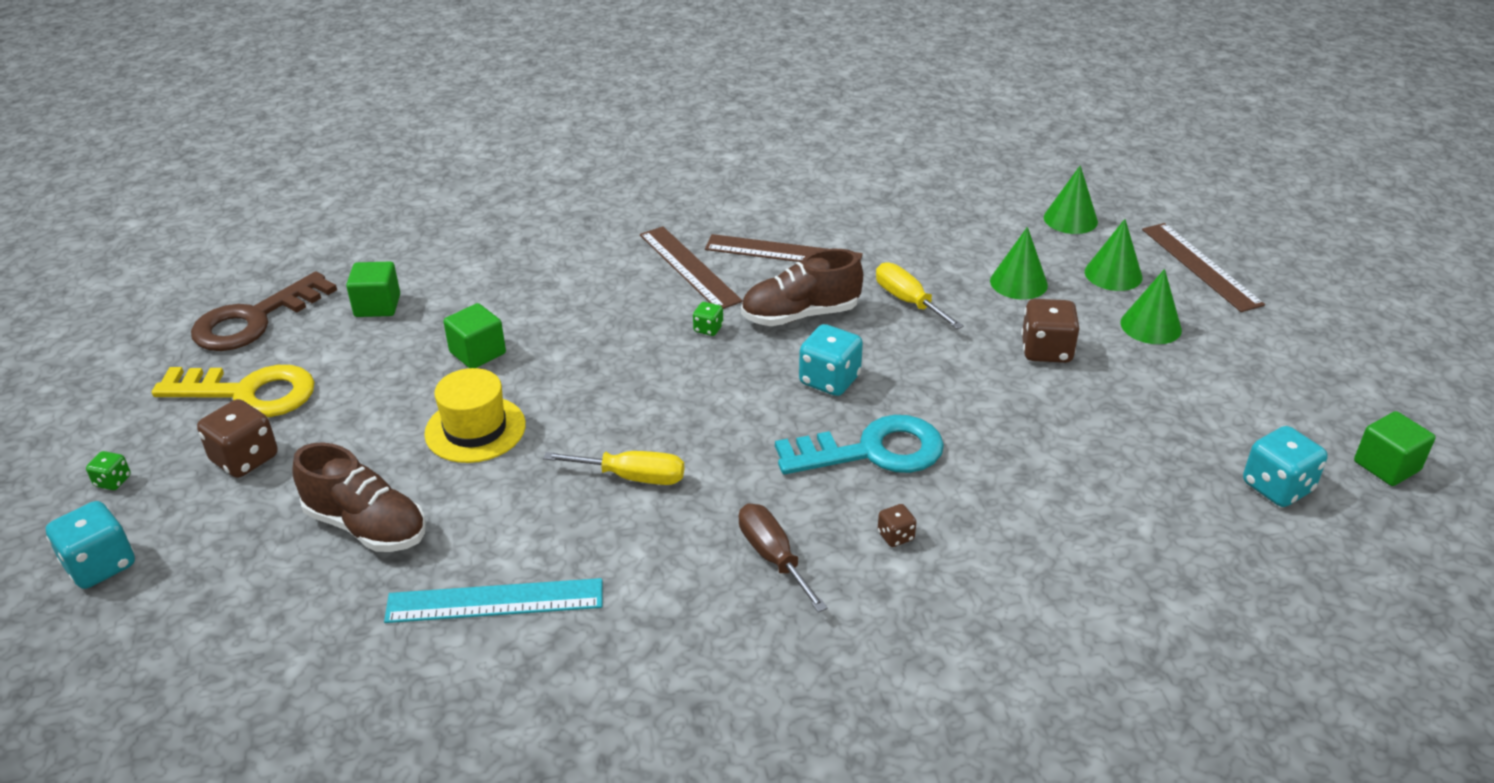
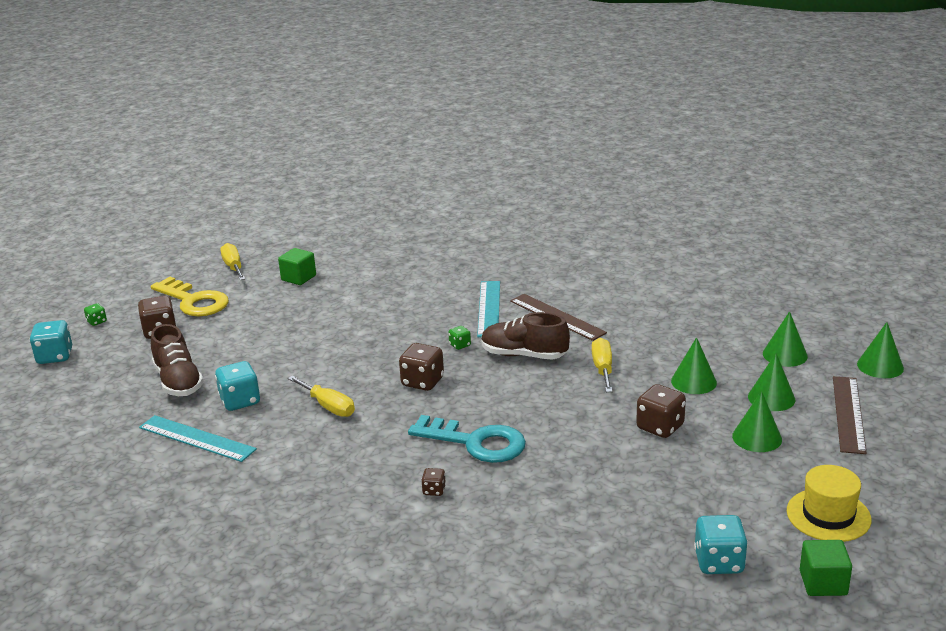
camera: 35 degrees right, 10 degrees down
(254, 320) = (233, 267): brown key -> yellow screwdriver
(475, 429) = (278, 355): yellow hat -> yellow hat (828, 515)
(477, 353) = (321, 317): green cube -> none
(689, 267) = (489, 308): brown ruler -> turquoise ruler
(717, 396) = (422, 382): none -> brown dice
(773, 557) = (354, 474): brown screwdriver -> none
(829, 380) = (497, 396): turquoise dice -> turquoise dice (240, 401)
(1169, 202) = (880, 366): none -> green cone

